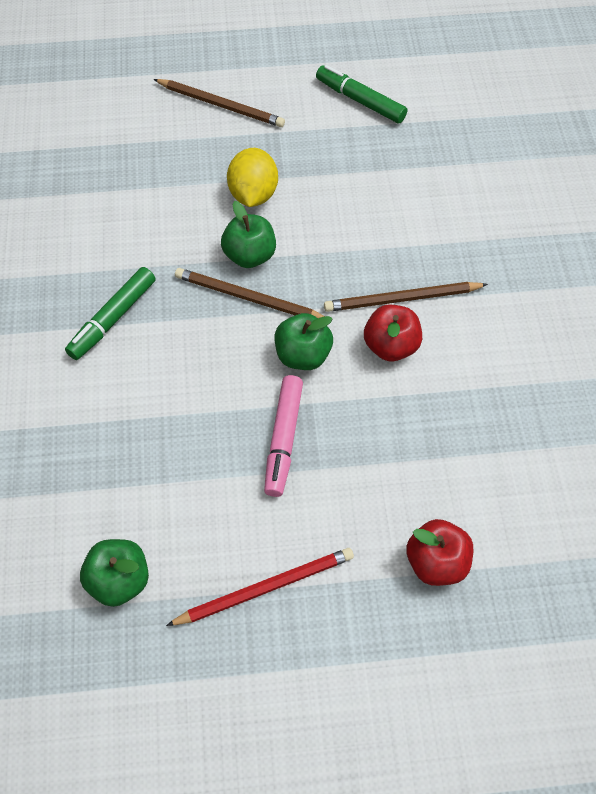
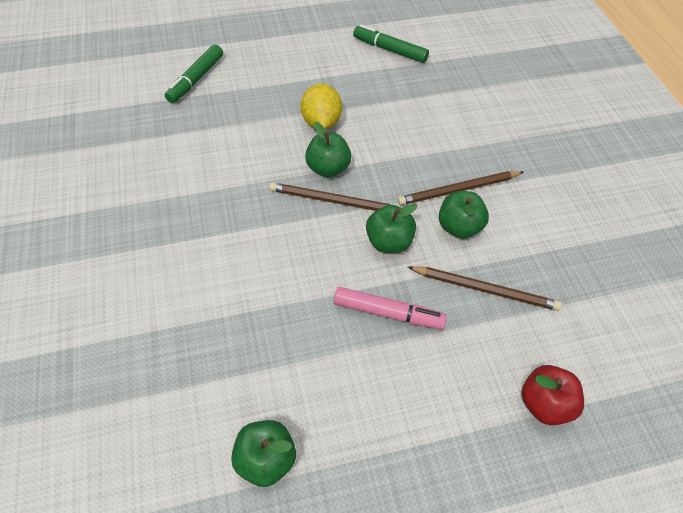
camera: 10 degrees left, 5 degrees down
(113, 319) = (222, 229): green marker -> green marker (196, 79)
(221, 105) = (282, 61): brown pencil -> brown pencil (485, 289)
(265, 588) = (401, 448): red pencil -> none
(283, 439) = (388, 313): pink marker -> pink marker turned 75 degrees counterclockwise
(391, 346) = (459, 227): red apple -> green apple

